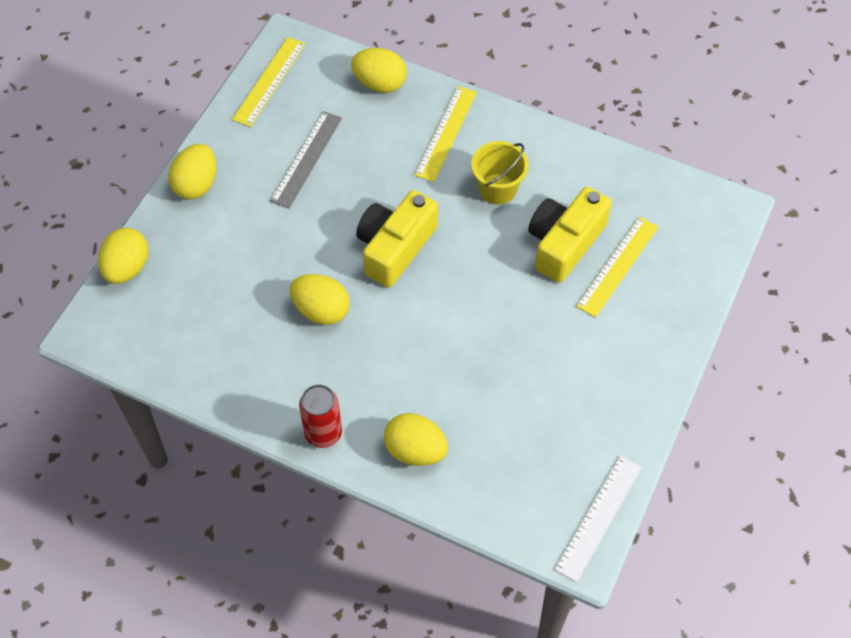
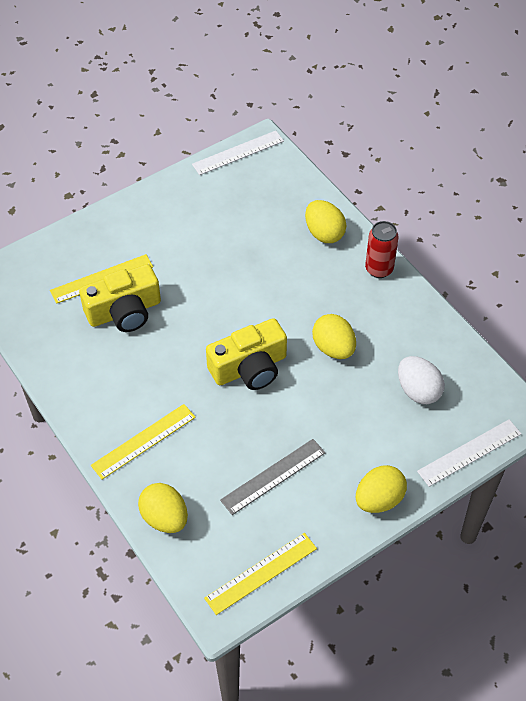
camera: 150 degrees left, 5 degrees down
(127, 268) = (469, 452): yellow egg -> white ruler
(208, 307) = (418, 391): none -> white egg
(497, 189) = (139, 374): yellow bucket -> none

